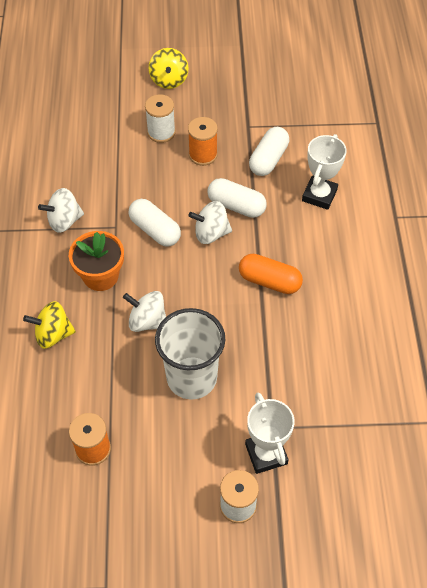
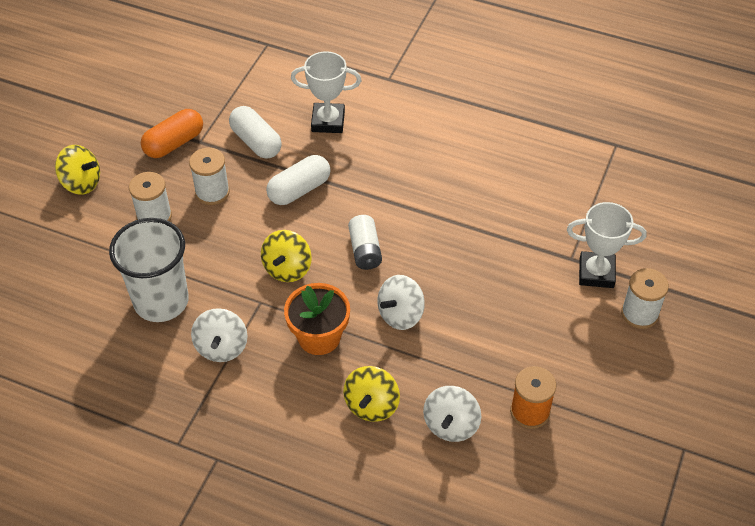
camera: 65 degrees left, 5 degrees down
(155, 230) = (287, 268): white capsule -> yellow spinning top
(192, 378) = (487, 301): white cup -> white cup (161, 301)
(199, 272) = (365, 250): none -> white battery
(203, 155) = (212, 192): orange spool -> white spool
(211, 233) = (321, 223): white spinning top -> white spinning top (451, 425)
(269, 281) = (408, 199): orange capsule -> orange capsule (174, 143)
(319, 195) = (328, 121): white trophy -> white trophy turned 45 degrees counterclockwise

